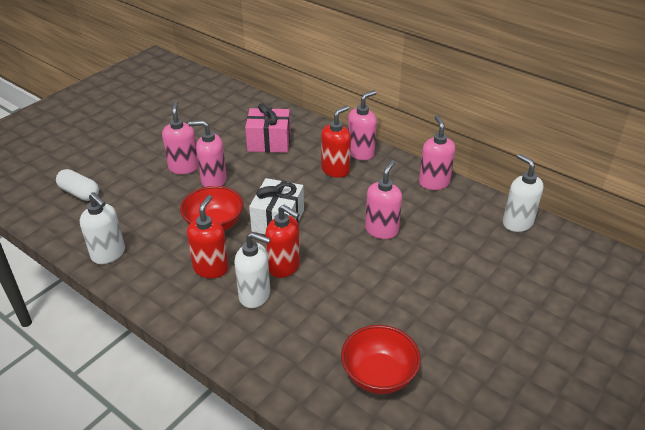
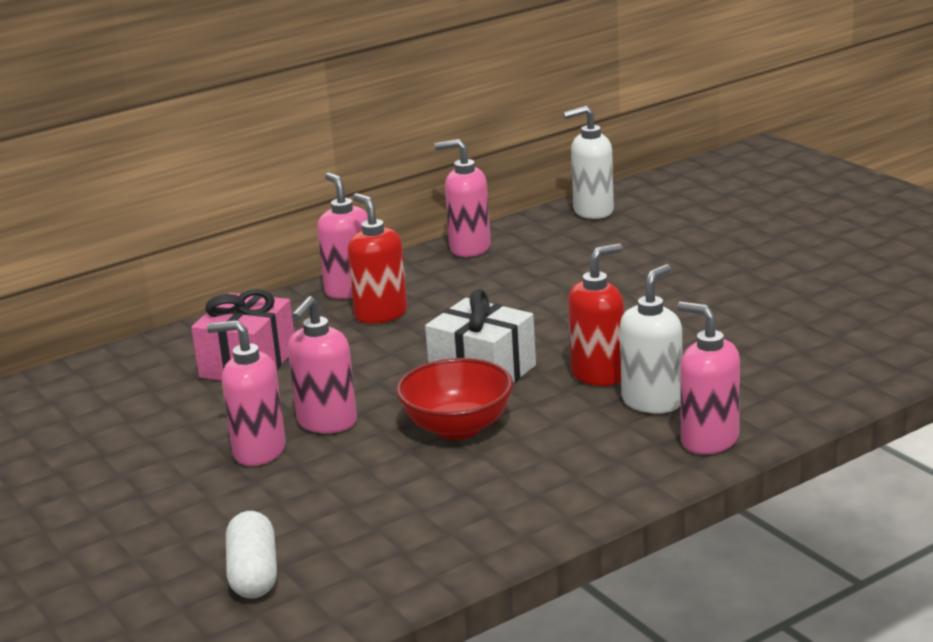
camera: 70 degrees left, 15 degrees down
(79, 193) = (253, 574): white capsule -> white capsule turned 60 degrees counterclockwise
(108, 254) = (477, 536): white soap dispenser -> none
(211, 268) = (570, 435): red soap dispenser -> none
(379, 375) = (836, 329): red bowl -> none
(381, 230) = (555, 296): pink soap dispenser -> pink soap dispenser (709, 440)

